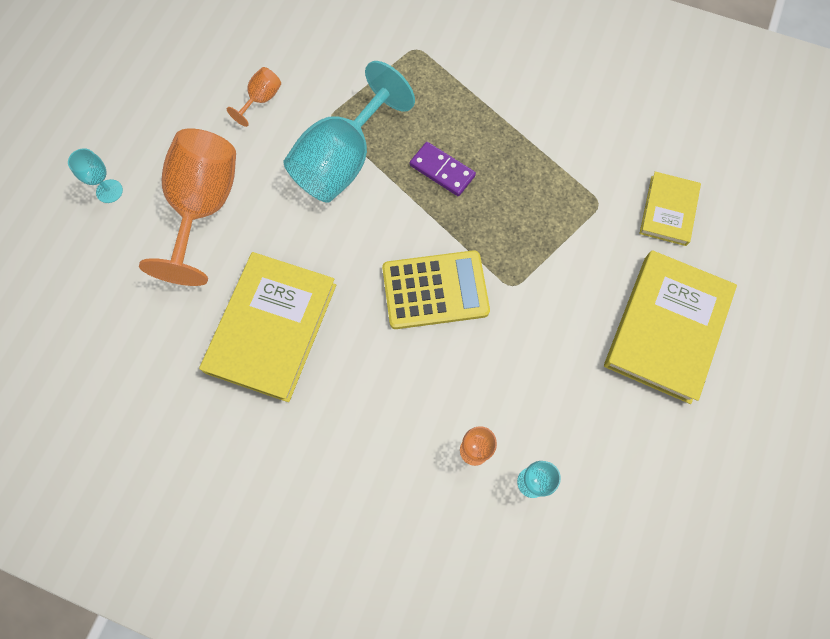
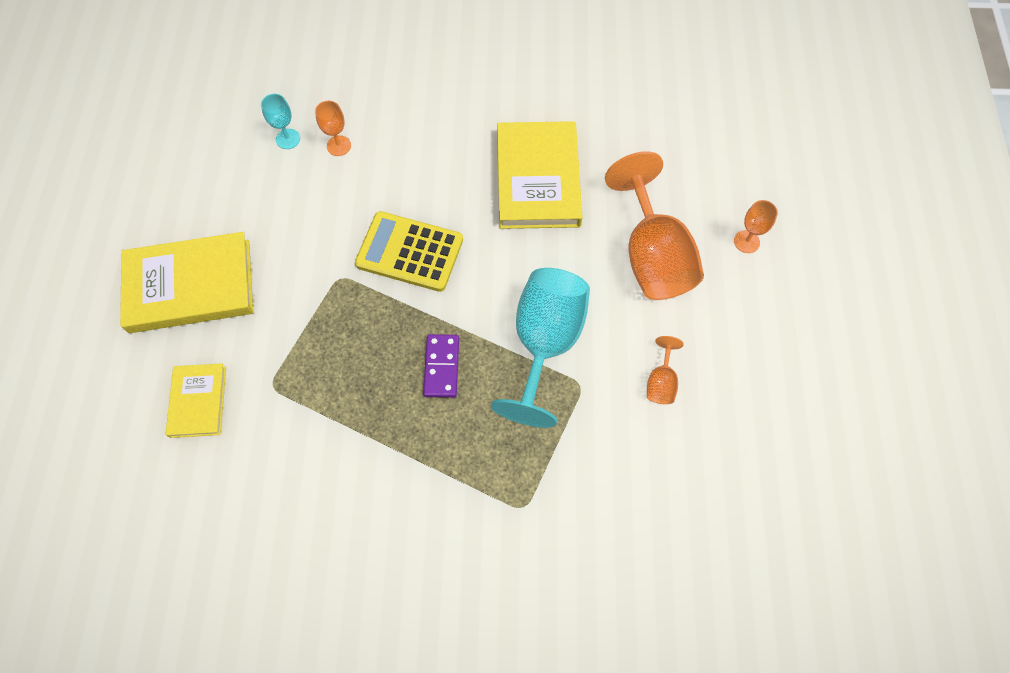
camera: 160 degrees right, 5 degrees down
(109, 191) = (746, 242): turquoise goblet -> orange goblet
(435, 290) = (409, 252): yellow calculator -> yellow calculator turned 45 degrees clockwise
(442, 171) = (442, 367): purple domino -> purple domino turned 75 degrees clockwise
(666, 328) = (190, 286): yellow book -> yellow book turned 75 degrees clockwise

